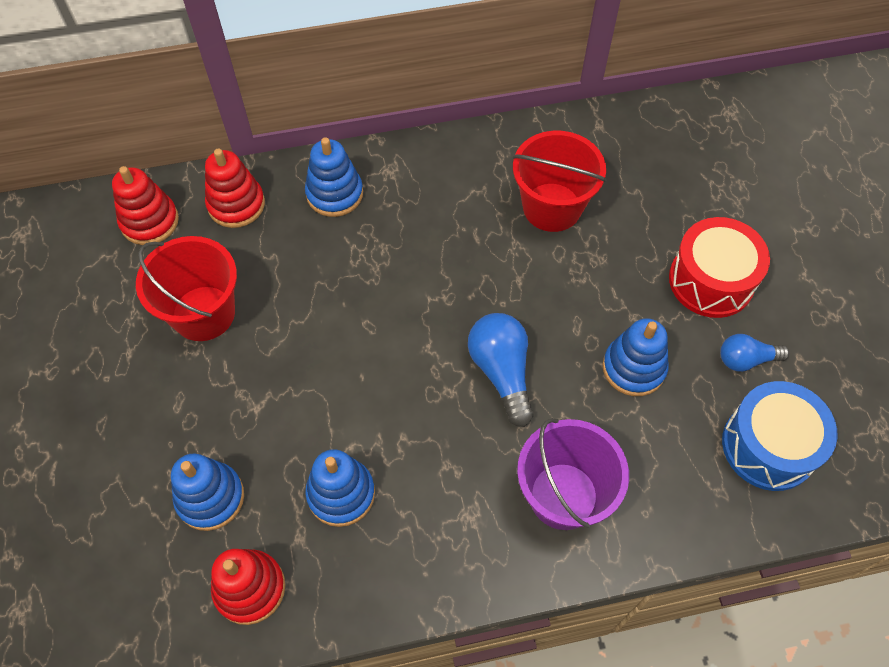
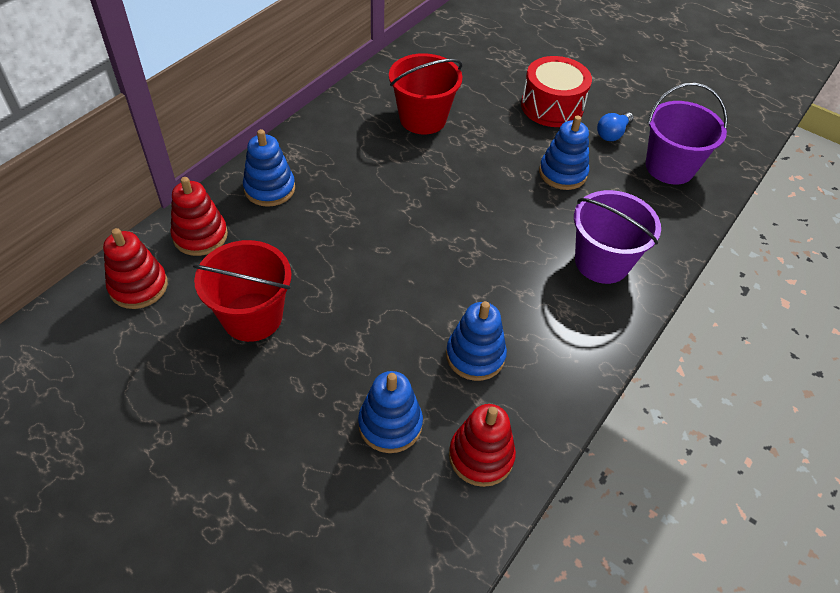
camera: 45 degrees left, 10 degrees down
(502, 372) = (494, 222): blue light bulb -> none
(768, 446) = (669, 167): blue drum -> purple bucket

